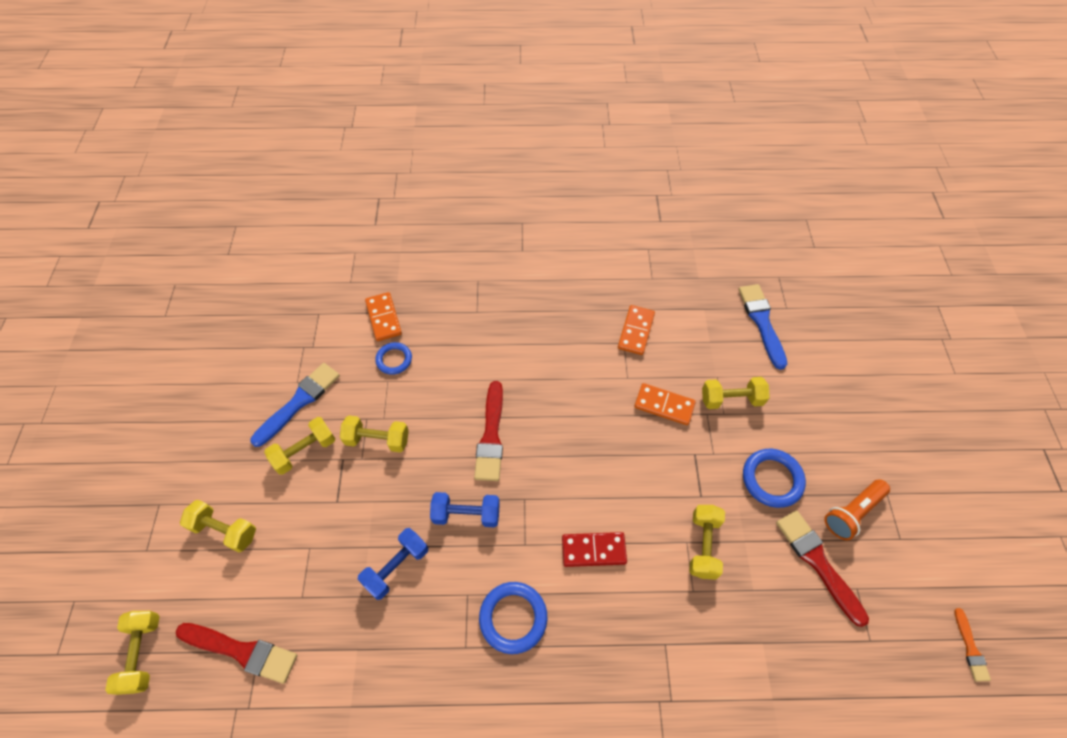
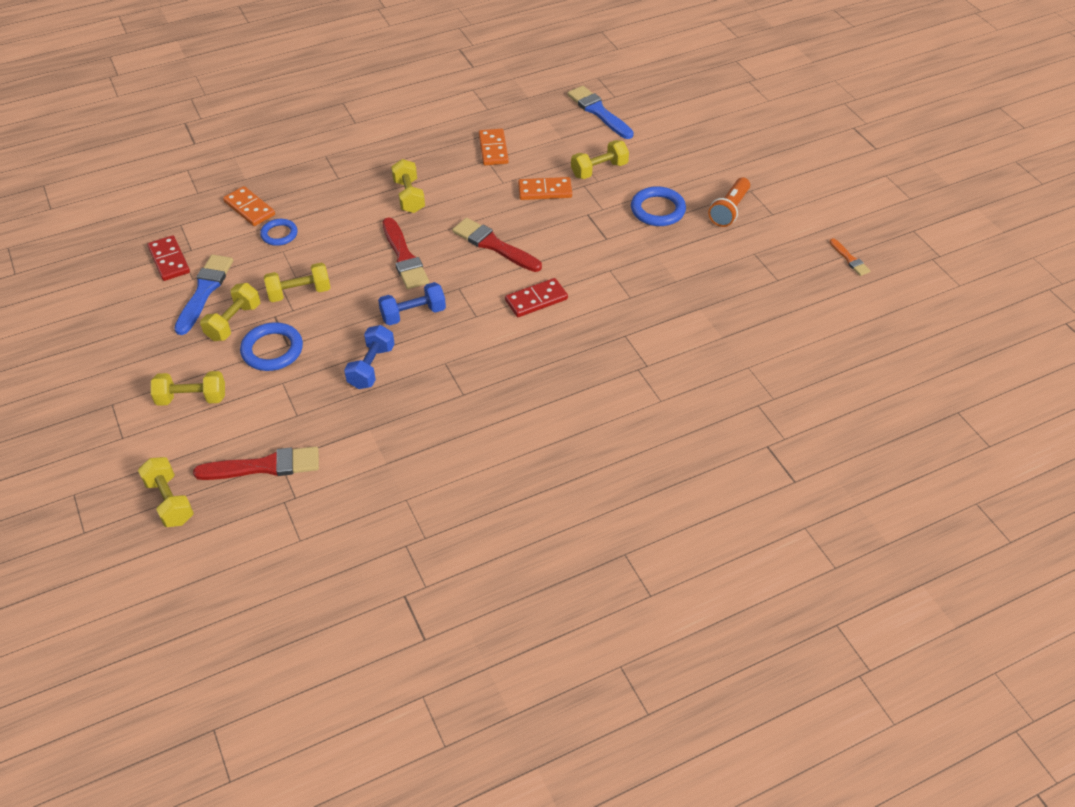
camera: 25 degrees left, 10 degrees down
(289, 352) = (169, 260): none -> red domino
(513, 618) = (493, 363): blue ring -> blue ring (272, 350)
(703, 545) = (624, 267): yellow dumbbell -> yellow dumbbell (409, 196)
(817, 562) = (717, 248): red brush -> red brush (494, 245)

